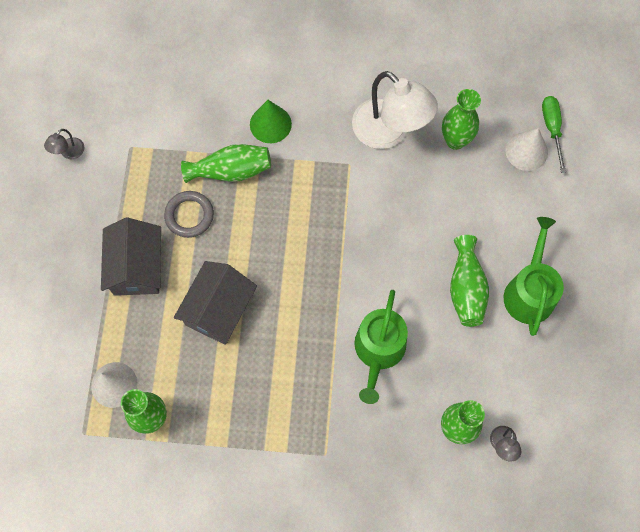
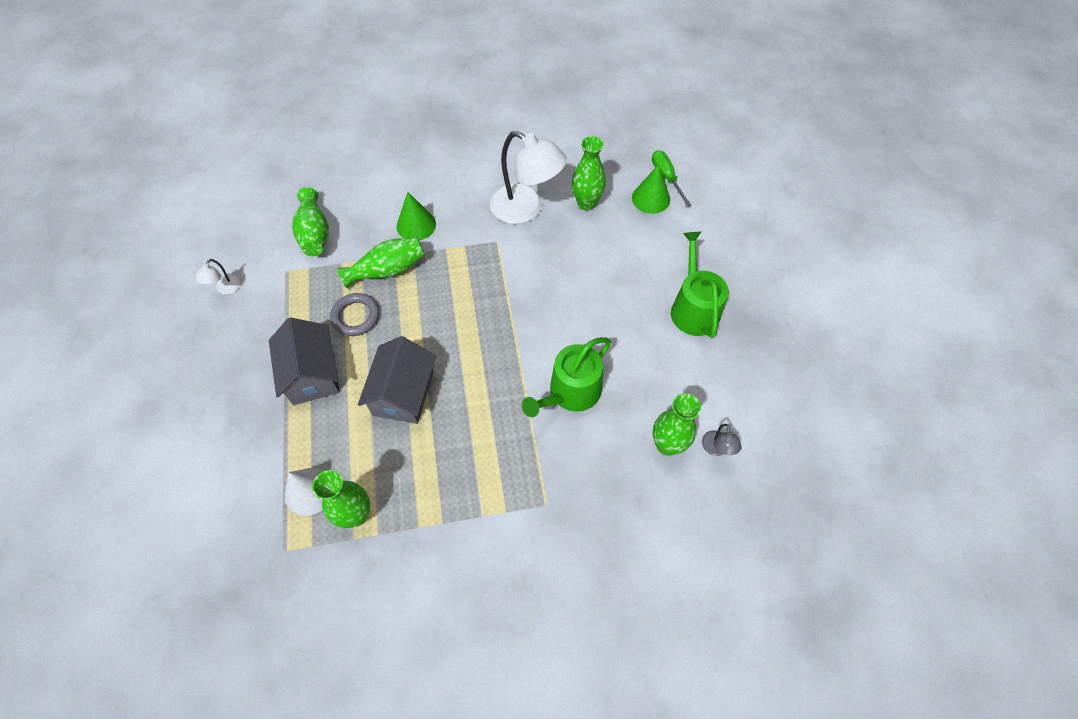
camera: 15 degrees left, 10 degrees down
(69, 153) = (226, 289): grey lamp -> white lamp
(378, 351) = (570, 392): green watering can -> green watering can turned 45 degrees clockwise
(466, 288) = (635, 319): green vase -> green vase (315, 233)
(526, 151) = (650, 198): white cone -> green cone

